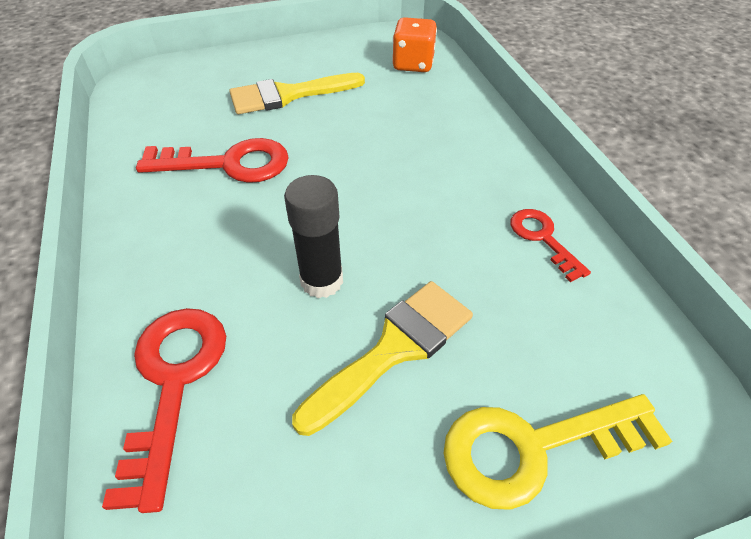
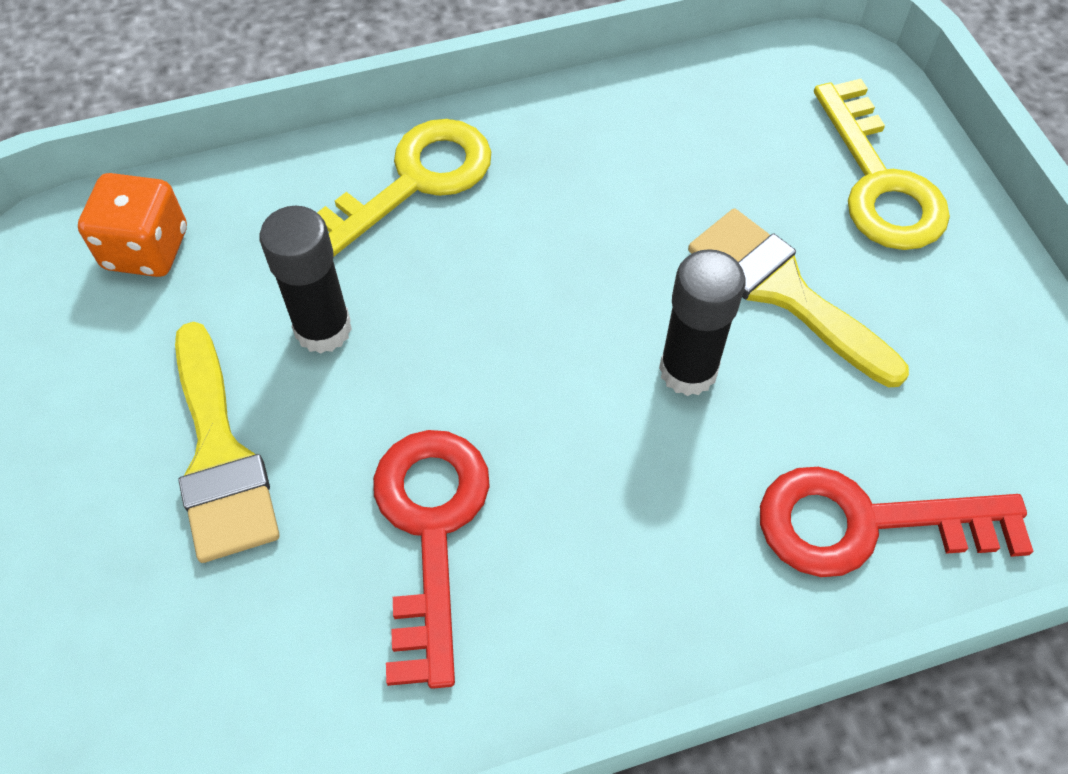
camera: 90 degrees left, 10 degrees up
(362, 121) = (323, 329): none -> black glue stick
(473, 148) = (411, 183): none -> yellow key
(542, 238) = (599, 132): red key -> none

